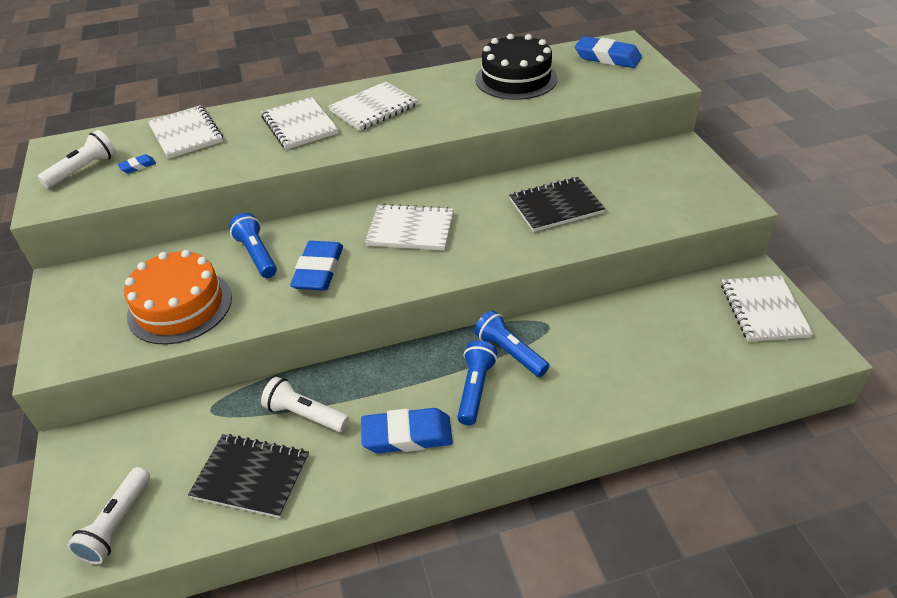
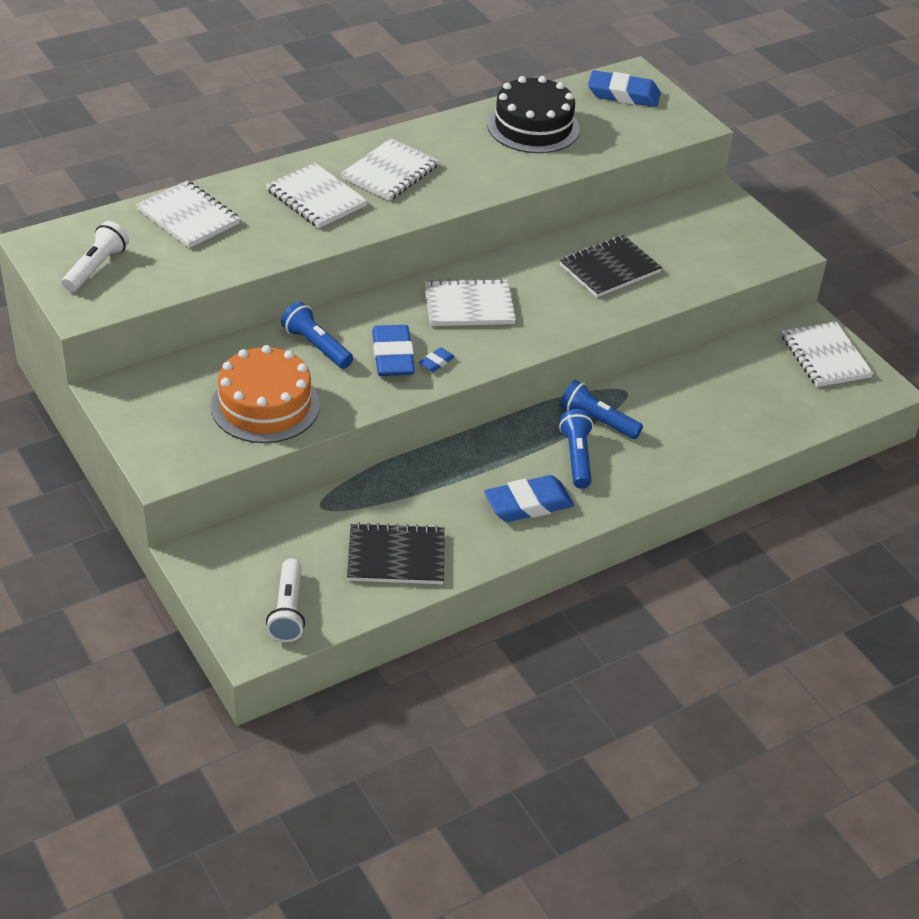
camera: 20 degrees left, 0 degrees up
(138, 166) = (158, 259): blue eraser -> blue eraser (436, 362)
(305, 415) = (420, 499): white flashlight -> none

